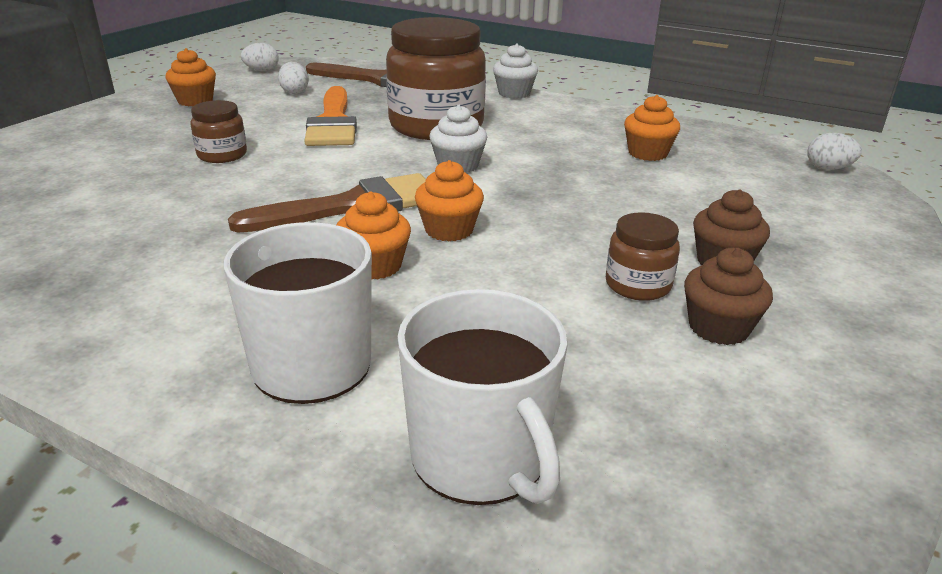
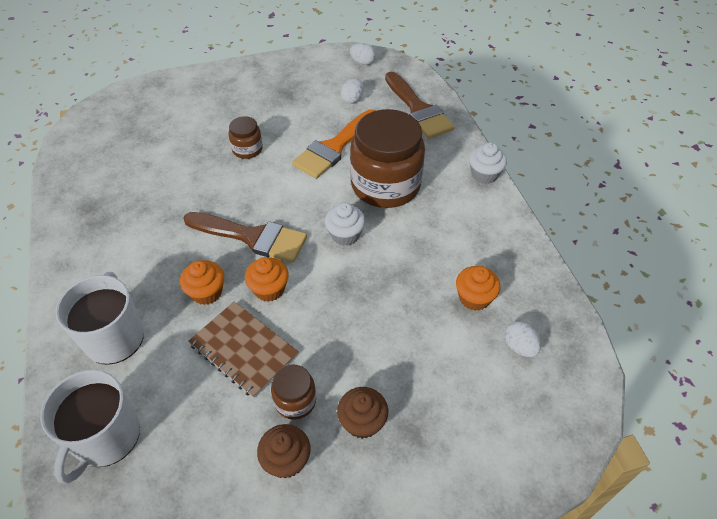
camera: 45 degrees right, 20 degrees up
(195, 101) = (292, 82): orange cupcake -> none
(509, 282) = (244, 350): none -> brown notebook
(828, 168) = (578, 402): white egg -> white egg (519, 347)

